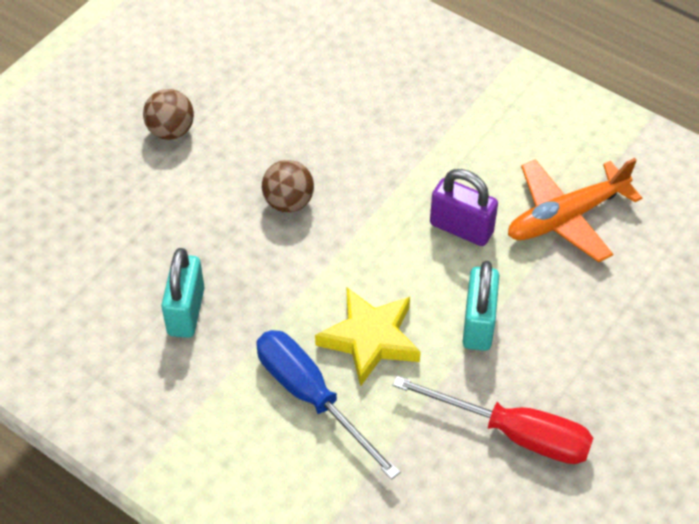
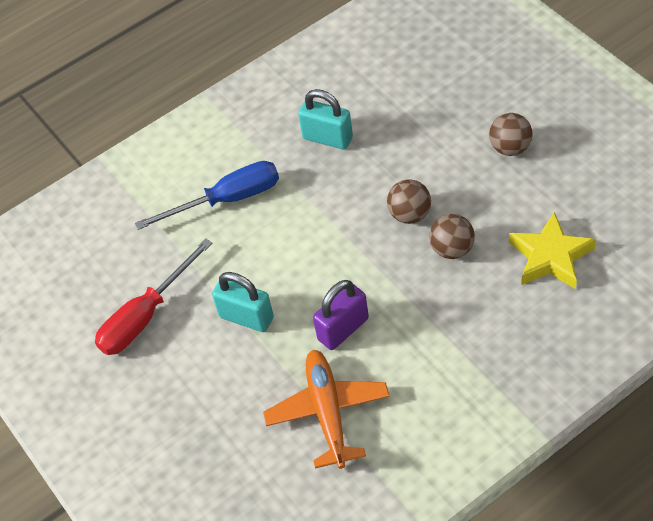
camera: 115 degrees right, 0 degrees up
(327, 155) = (452, 249): none -> brown ball
(370, 339) = (261, 243): yellow star -> yellow star (550, 256)

